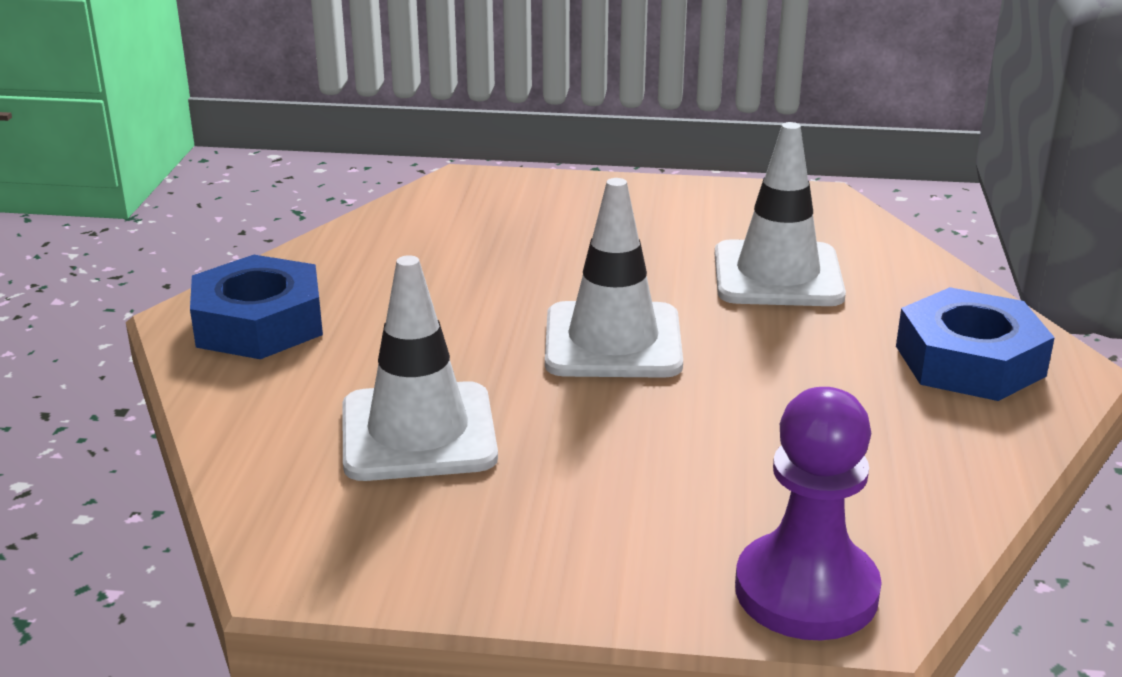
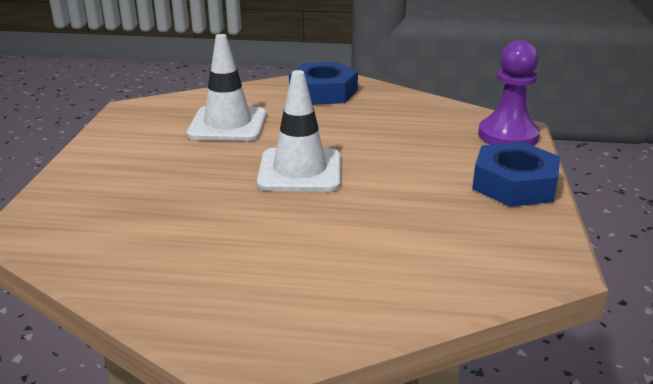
camera: 90 degrees left, 0 degrees up
(259, 323) = (260, 312): blue nut -> blue nut (514, 184)
(418, 432) = (408, 230): white traffic cone -> none

